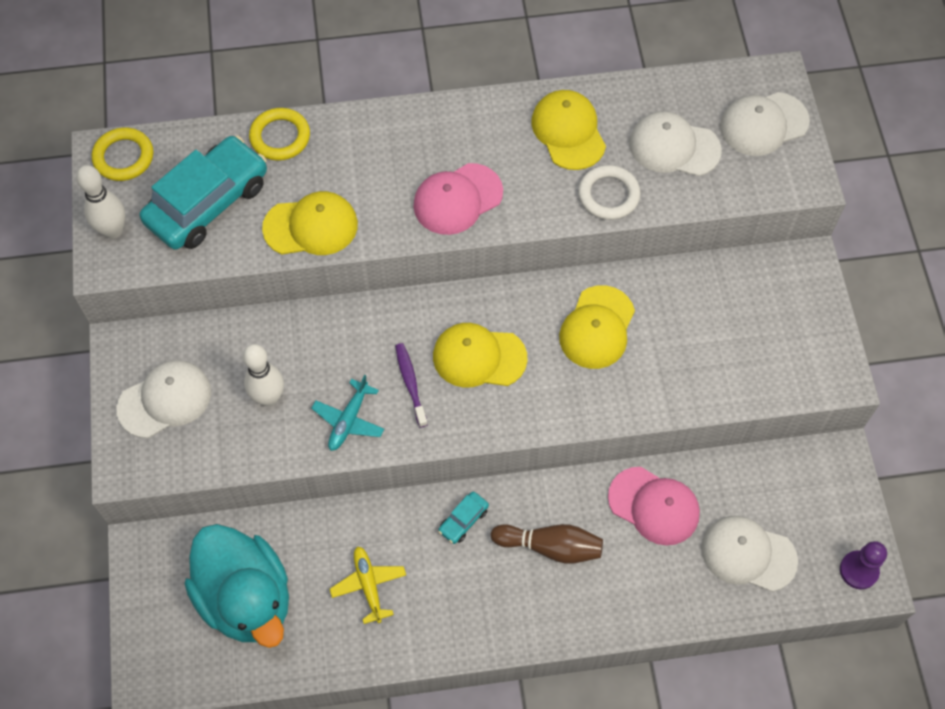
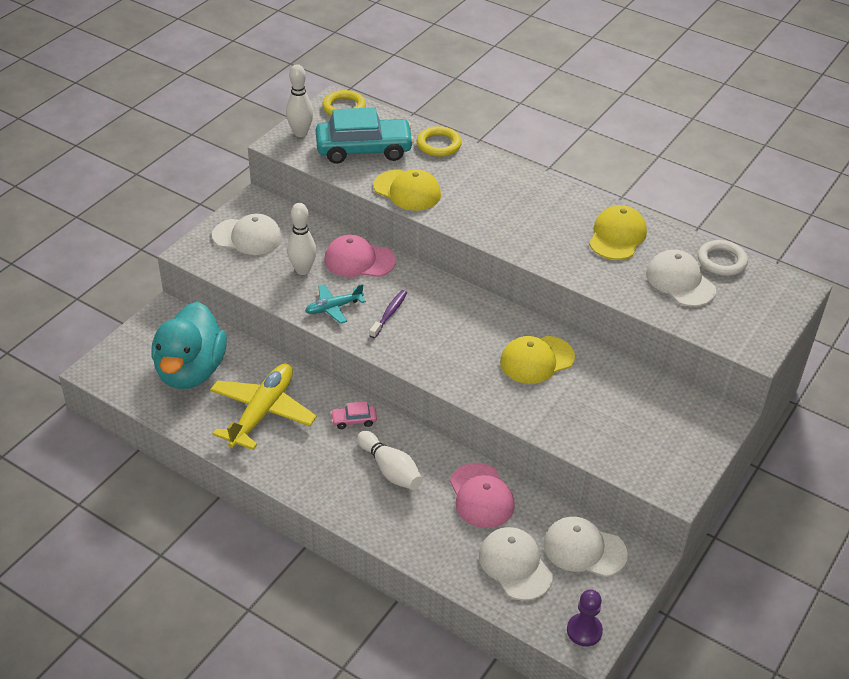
camera: 40 degrees right, 20 degrees down
(368, 585) = (262, 412): yellow plane -> yellow plane, size x1.86
(457, 199) = (508, 227): pink cap -> pink cap (359, 260)
(463, 520) = (354, 420): turquoise car -> pink car
(479, 357) = (445, 327): yellow cap -> none
(550, 547) = (390, 469): brown bowling pin -> white bowling pin
(608, 195) = (606, 279): white ring -> white ring (721, 261)
(763, 124) = (758, 305): white cap -> white cap (584, 549)

